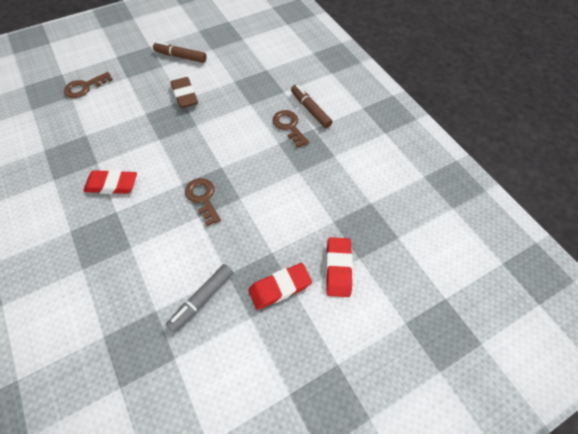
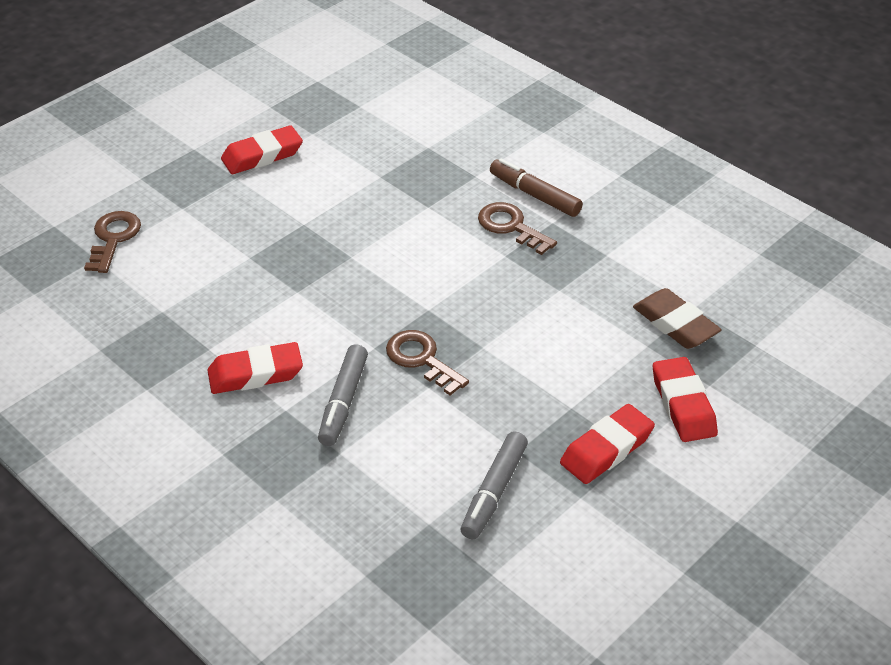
camera: 15 degrees left, 15 degrees down
(85, 87) = (113, 238): brown key -> brown key turned 150 degrees clockwise
(148, 214) = (343, 402): none -> grey marker
(181, 57) = (262, 156): brown marker -> red eraser
(185, 95) = (305, 216): brown eraser -> brown eraser (675, 324)

